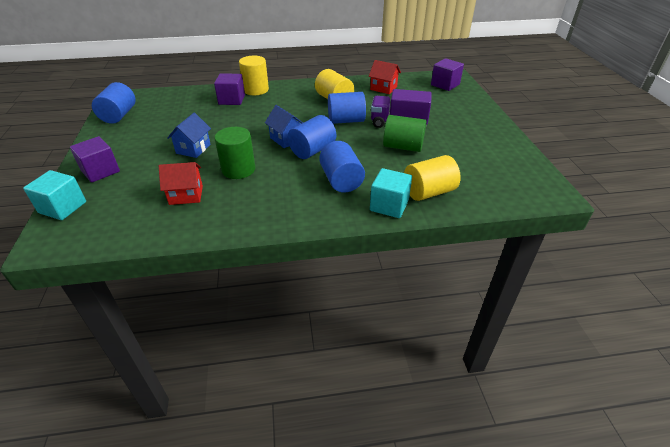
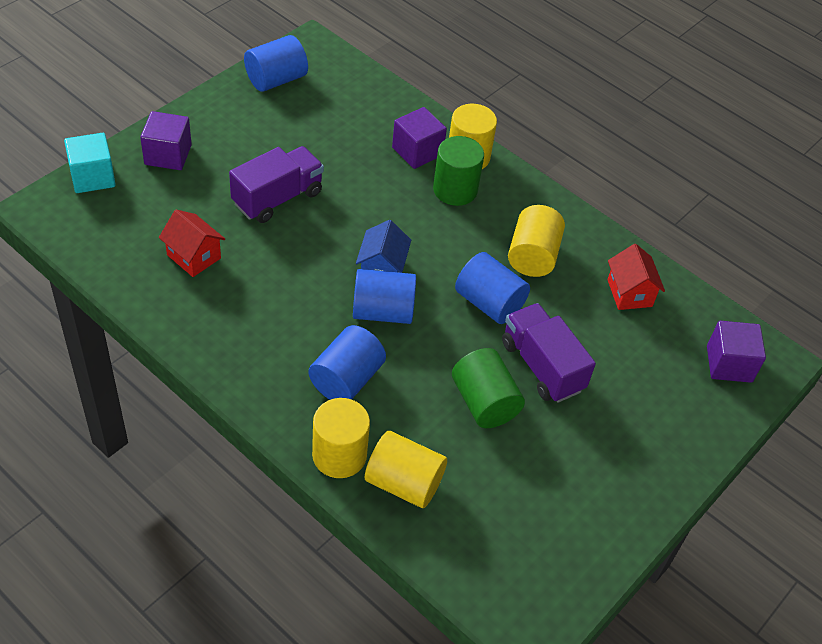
camera: 45 degrees right, 10 degrees up
(193, 149) = (277, 198): blue house -> purple truck
(238, 169) = (278, 268): green cylinder -> green cylinder (455, 190)
(389, 205) = (339, 455): turquoise cube -> yellow cylinder

